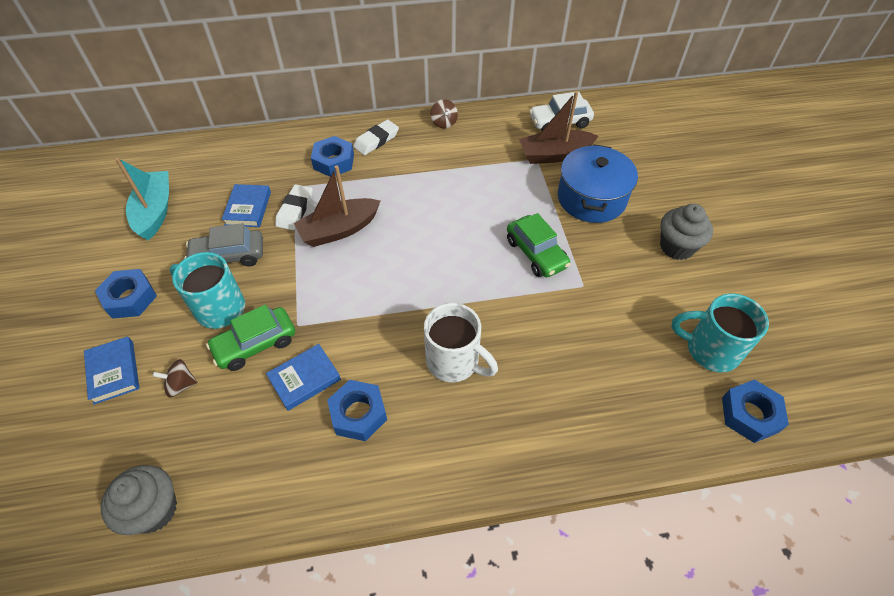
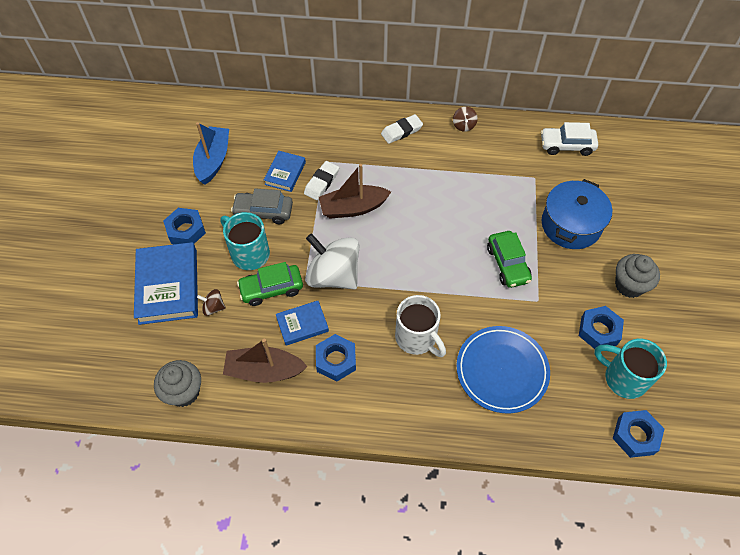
camera: 15 degrees right, 5 degrees up
(114, 372) = (168, 286): blue book -> blue book, size x1.81
(155, 211) = (213, 160): turquoise boat -> blue boat
(332, 310) = (333, 275): none -> white spinning top
(333, 161) = (361, 144): blue nut -> blue nut (598, 331)
(554, 155) = (552, 177): brown boat -> brown boat (264, 370)
(568, 376) = (502, 370): none -> blue plate

